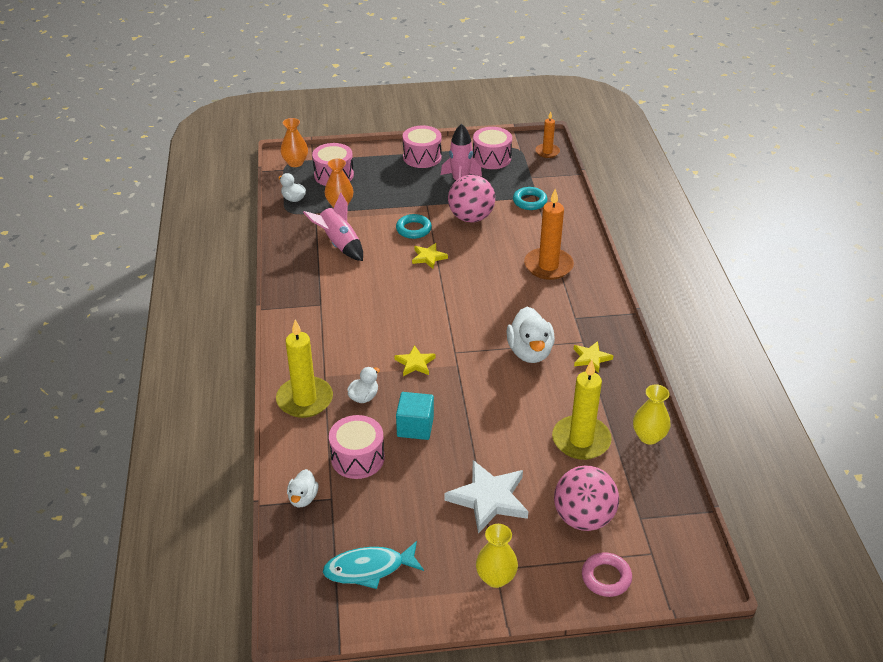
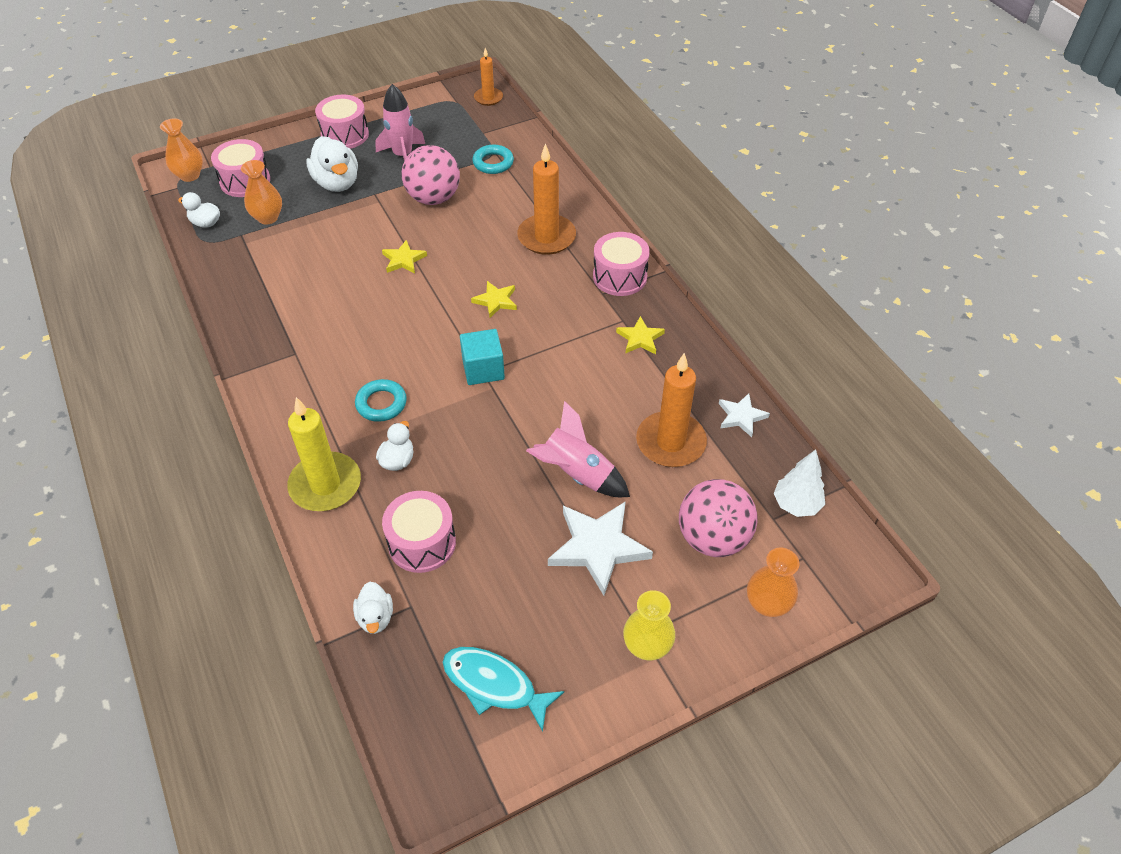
camera: 20 degrees left, 10 degrees up
(339, 244) = (287, 269): pink rocket -> pink rocket (577, 474)
(369, 569) = (494, 685): turquoise fish -> turquoise fish turned 60 degrees clockwise
(413, 229) = (371, 228): turquoise ring -> turquoise ring (381, 403)
(415, 363) = (442, 399): yellow star -> yellow star (496, 301)
(415, 427) = (475, 481): turquoise cube -> turquoise cube (483, 369)
(491, 158) = (428, 119): pink drum -> pink drum (619, 276)
(530, 352) = (569, 349): white duck -> white duck (337, 183)
(581, 440) = (670, 442): yellow candle -> orange candle
(606, 577) = (767, 604): pink ring -> orange vase
(649, 436) = (741, 416): yellow vase -> white star
(664, 513) = (796, 504): none -> white tree

